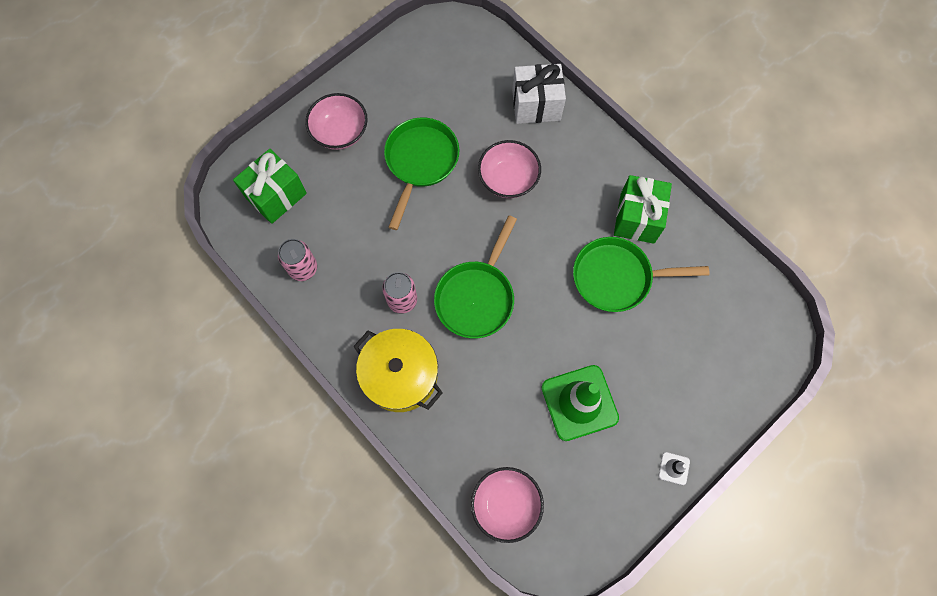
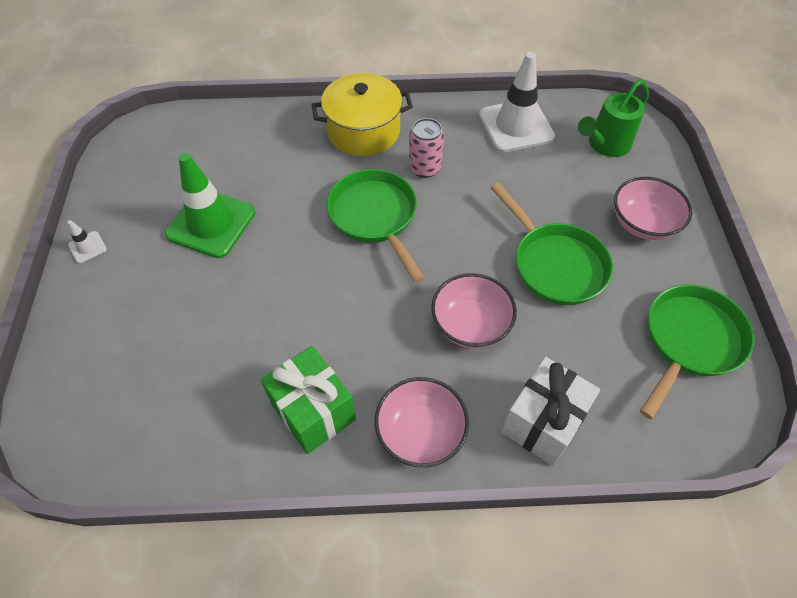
camera: 130 degrees right, 15 degrees down
(276, 195) = (605, 145): green gift -> green watering can
(303, 268) = (516, 126): pink can -> white traffic cone
(505, 504) = (203, 131): pink bowl -> pink bowl (420, 432)
(617, 277) = (276, 338): green pan -> green pan (690, 341)

